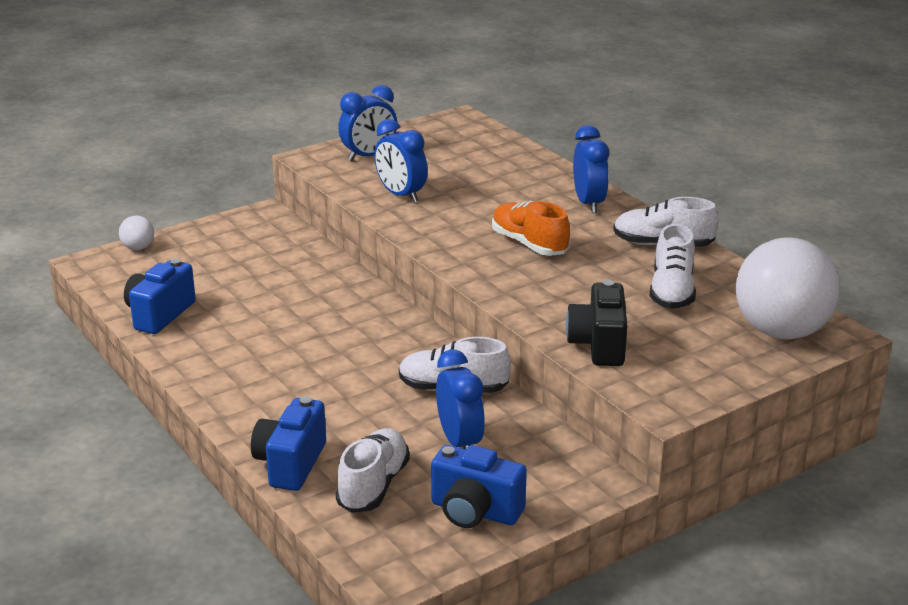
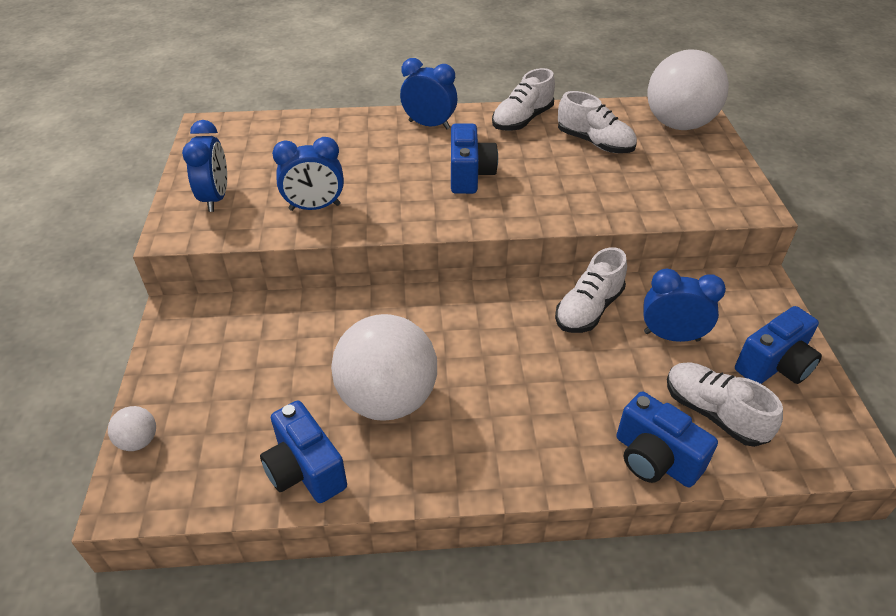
camera: 60 degrees left, 15 degrees up
(253, 324) = (388, 399): none -> white ball
(529, 244) = (469, 175): orange shoe -> blue camera
(598, 345) = (651, 202): black camera -> none

